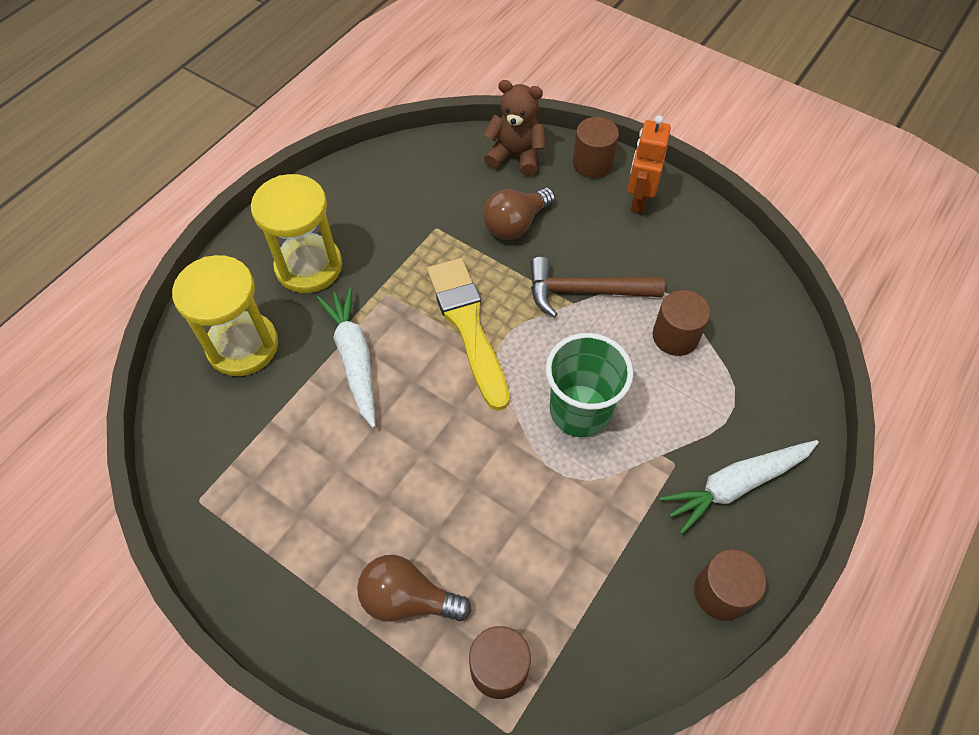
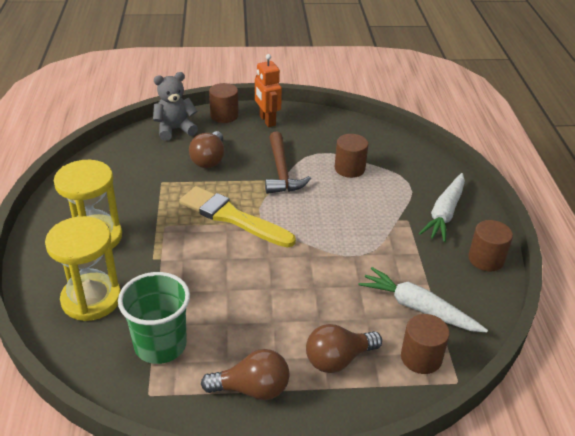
camera: 40 degrees left, 20 degrees down
(292, 568) = (252, 389): none -> brown light bulb
(354, 359) = (178, 267): white carrot -> white carrot (418, 308)
(515, 156) = (175, 129): brown teddy bear -> grey teddy bear
(580, 411) = (336, 223): green cup -> green cup (160, 345)
(584, 291) = (281, 172): brown hammer -> brown hammer turned 60 degrees counterclockwise

